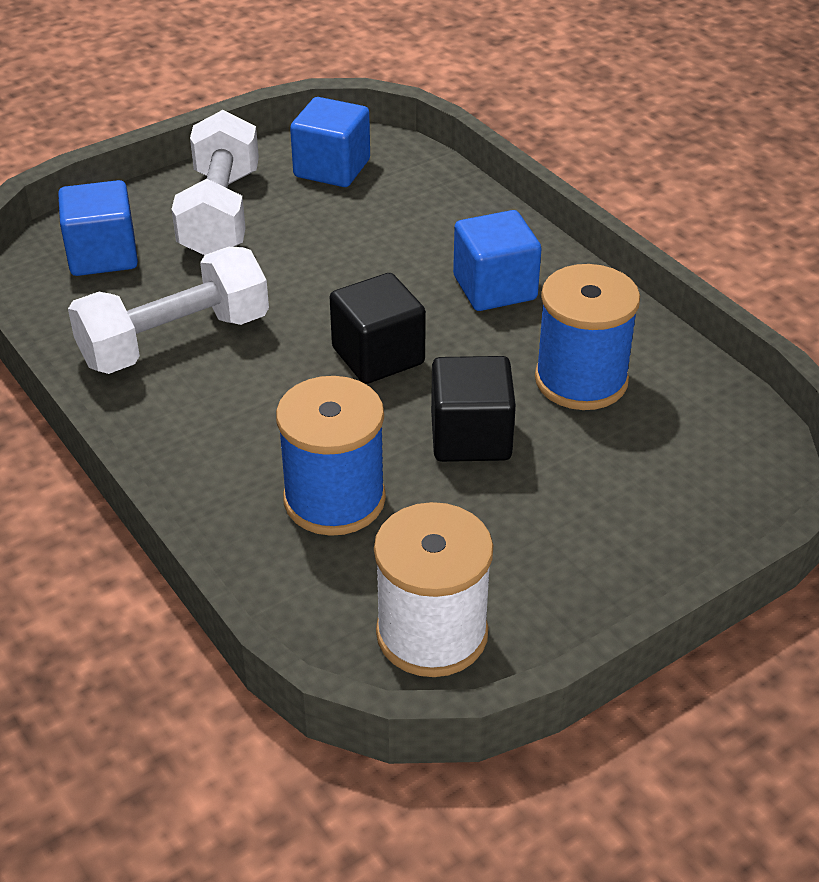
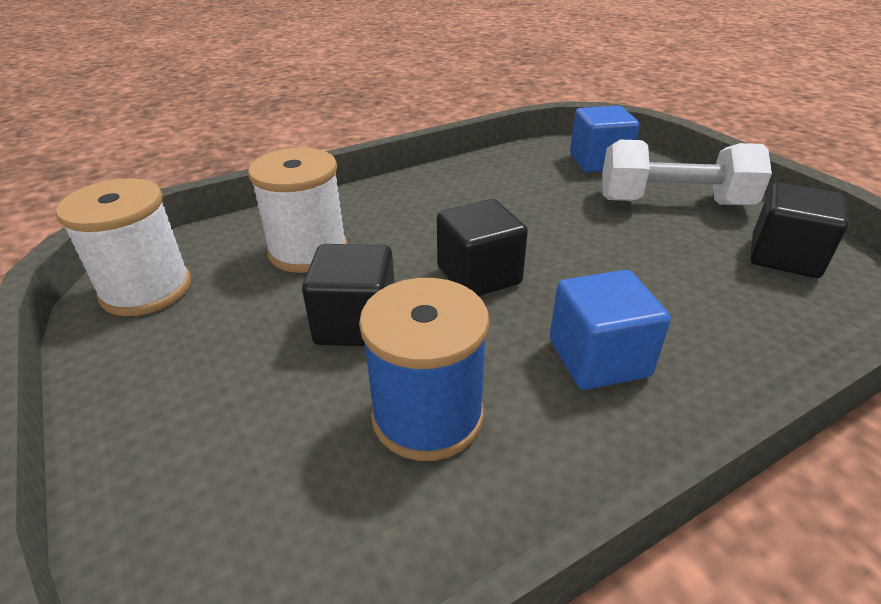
camera: 95 degrees right, 5 degrees down
(175, 340) = (500, 189): white dumbbell -> none
(332, 168) = (784, 257): blue cube -> black cube
(334, 499) = (308, 251): blue spool -> white spool

